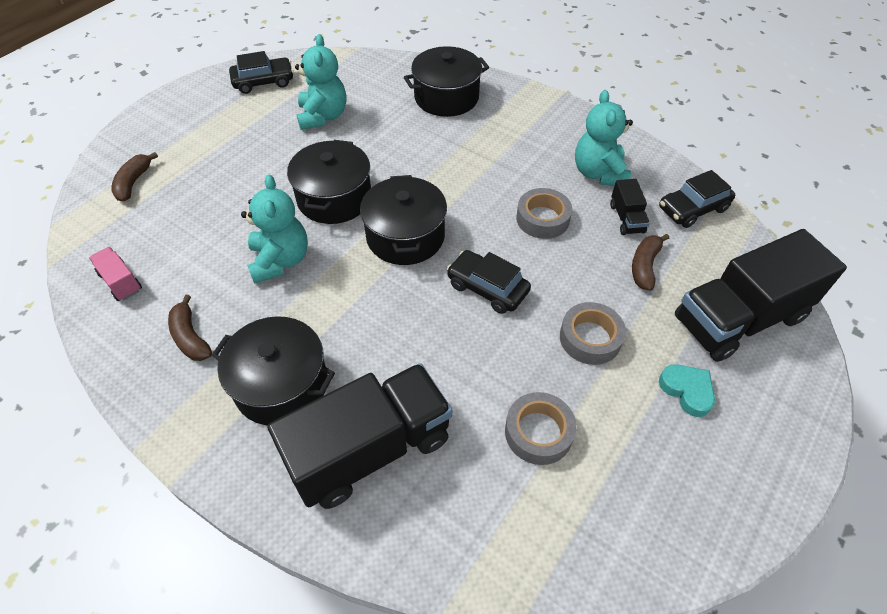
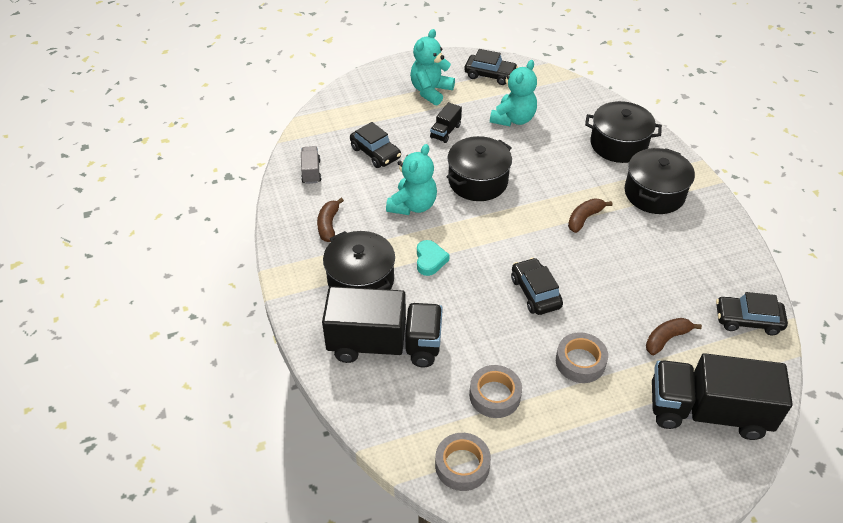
camera: 35 degrees right, 5 degrees down
(121, 282) = (311, 172): pink truck -> grey truck
(133, 182) = (358, 111): brown banana -> brown banana (584, 218)
(190, 221) = (375, 153): none -> black car
(405, 236) = (506, 230): black pot -> black pot (654, 193)
(542, 219) = (616, 267): grey tape -> grey tape (462, 465)
(599, 173) = (692, 257): turquoise teddy bear -> turquoise teddy bear (430, 91)
(626, 218) = (684, 300): black truck -> black truck (445, 131)
(687, 391) = (620, 431): turquoise heart -> turquoise heart (430, 260)

